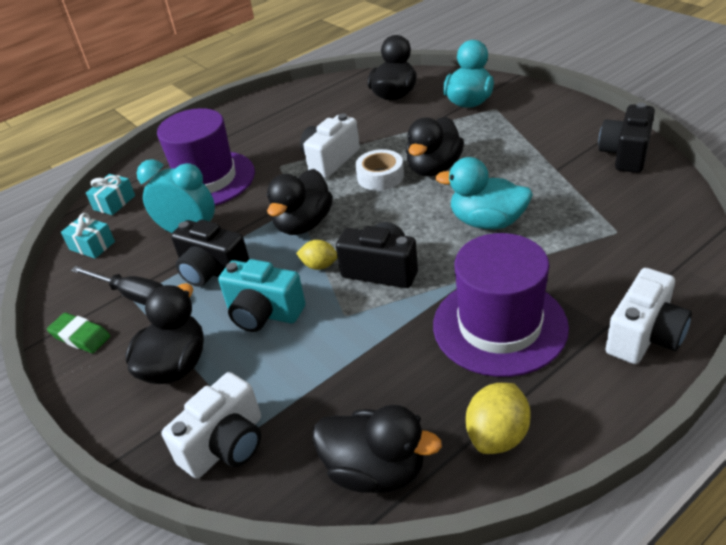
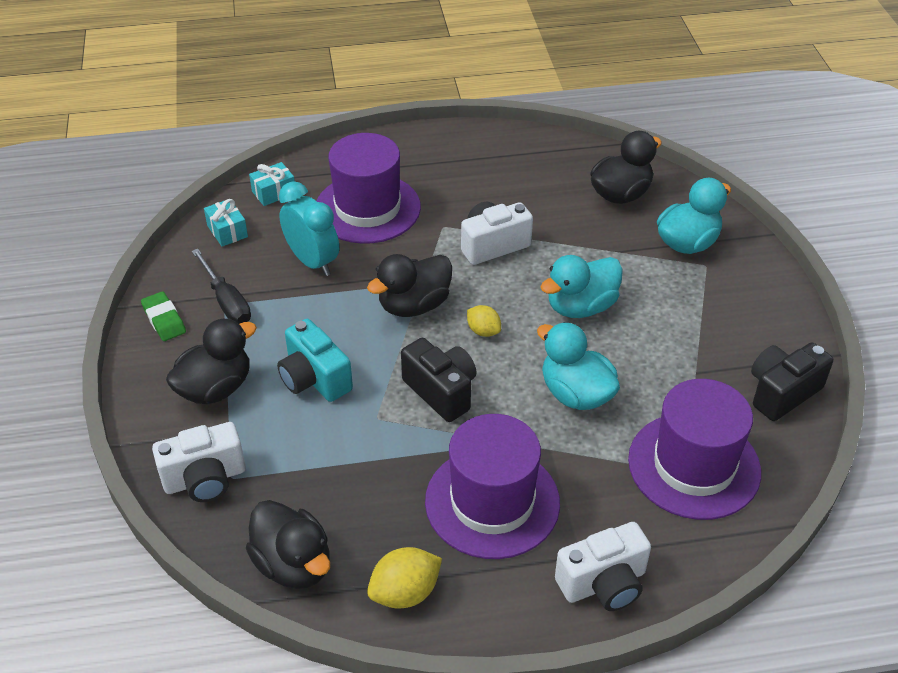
camera: 25 degrees right, 5 degrees up
(212, 271) = (304, 313): black camera -> none
(319, 265) = (394, 357): yellow lemon -> yellow lemon (483, 331)
(380, 176) = (523, 289): white tape -> none
(434, 168) = (581, 307): black duck -> turquoise duck
(619, 225) = (694, 465): none -> purple hat

